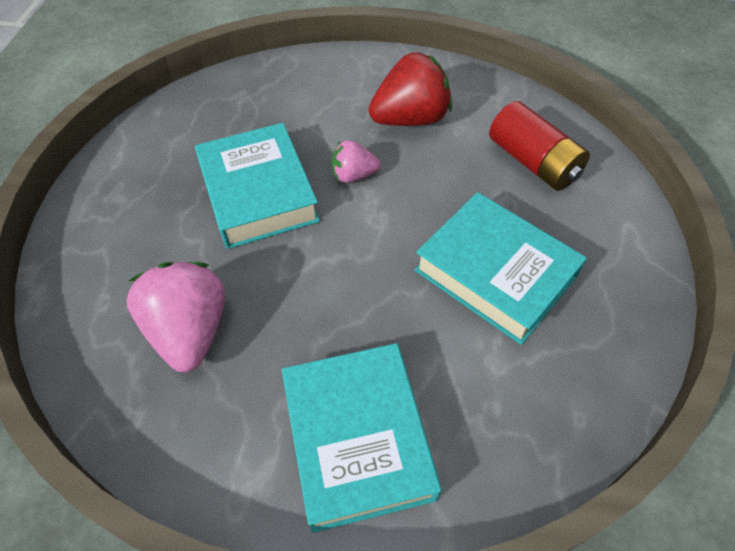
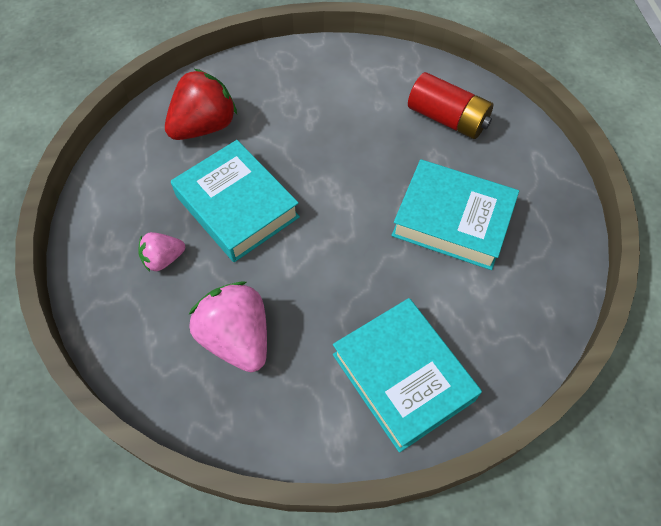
camera: 20 degrees left, 5 degrees up
(353, 175) = (309, 169): pink strawberry -> pink strawberry (163, 259)
(410, 119) = (335, 105): red strawberry -> red strawberry (204, 126)

